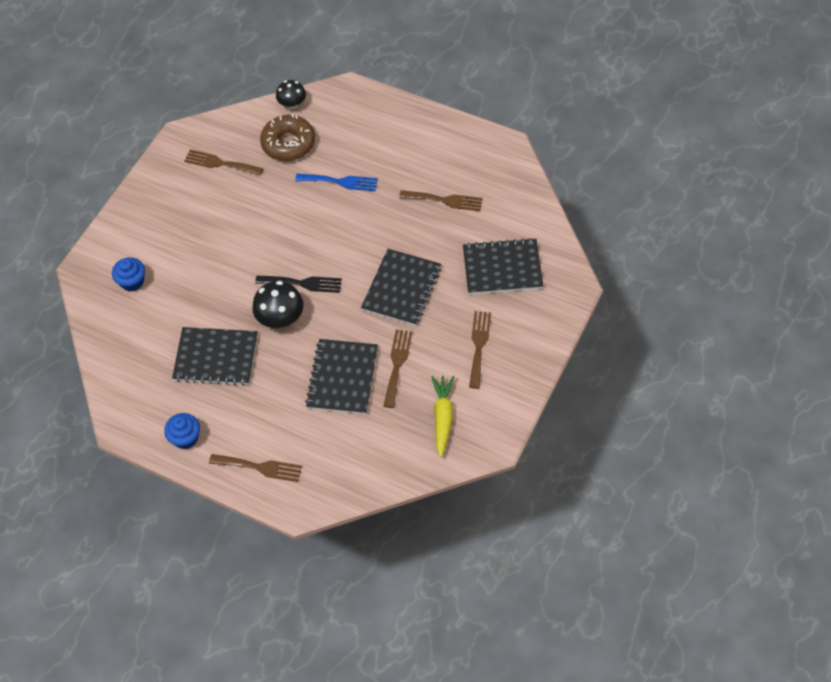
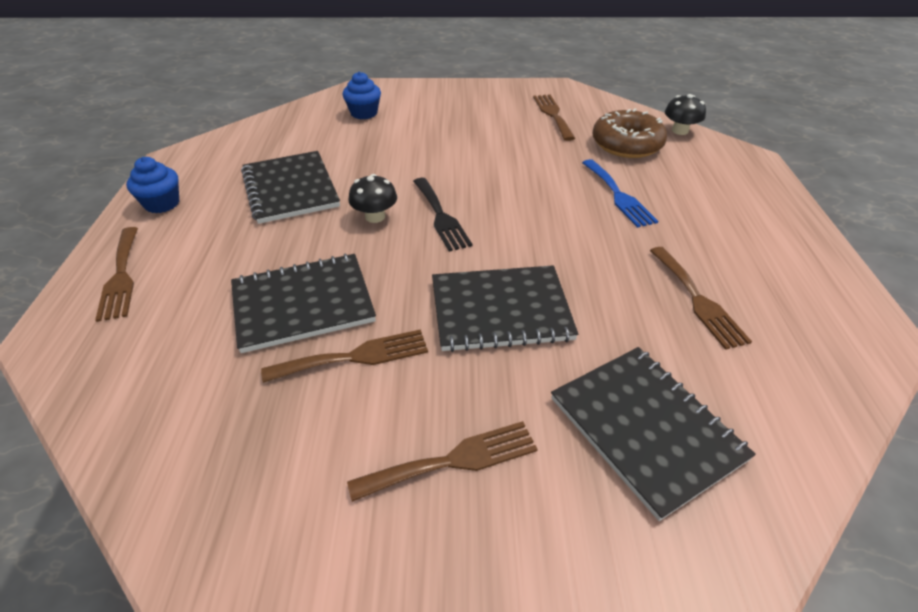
camera: 60 degrees right, 15 degrees down
(280, 318) = (375, 216): black mushroom -> black mushroom, size x0.66
(443, 418) = (262, 466): yellow carrot -> none

